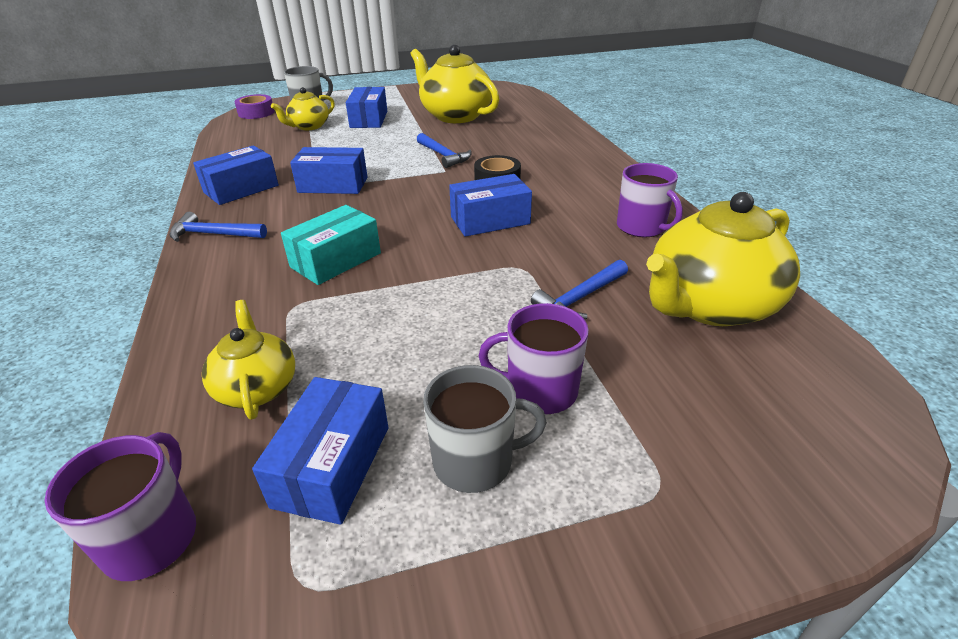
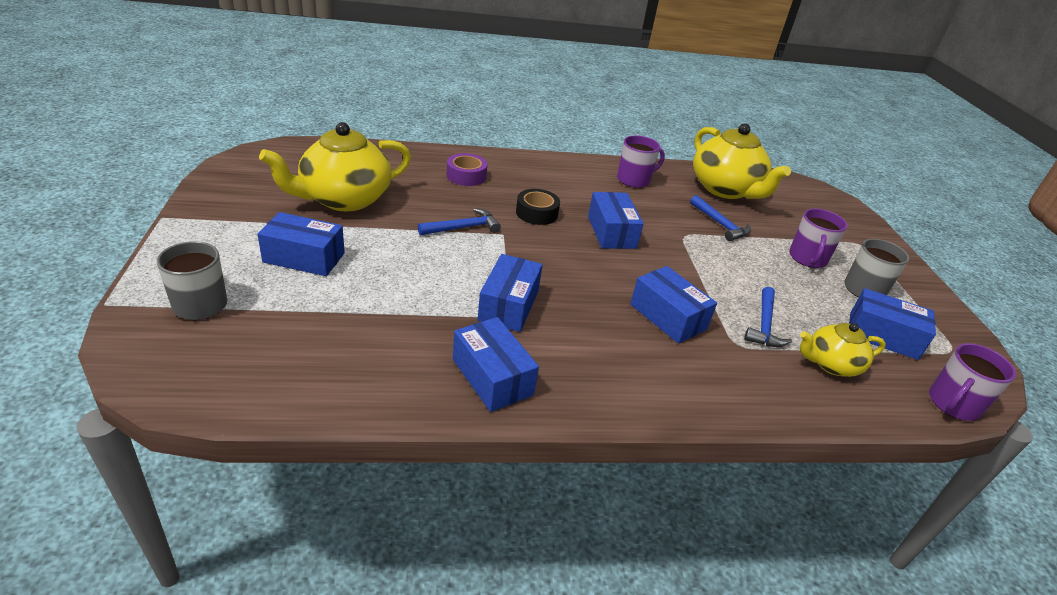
camera: 85 degrees left, 0 degrees up
(152, 537) = (953, 404): purple mug -> purple mug turned 60 degrees counterclockwise
(214, 234) = (608, 396): blue hammer -> blue hammer (764, 325)
(256, 113) = (165, 363): purple tape -> purple tape (466, 176)
(309, 126) = (291, 310): yellow teapot -> none
(336, 260) = (668, 316): turquoise box -> blue box

